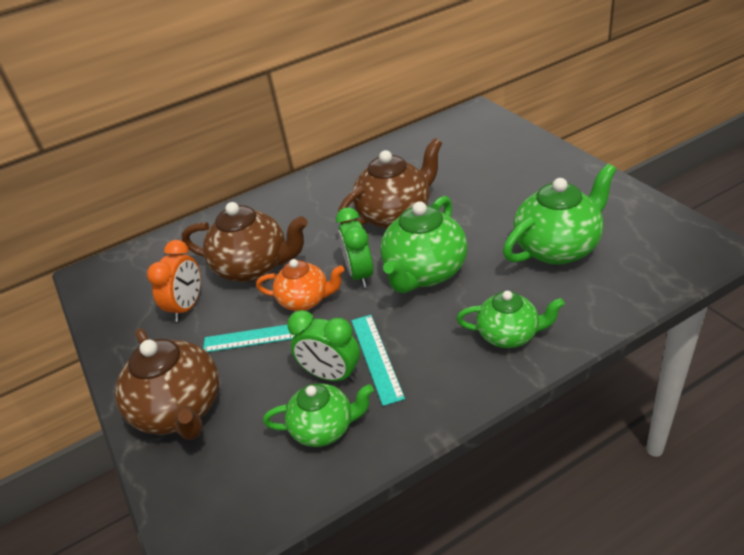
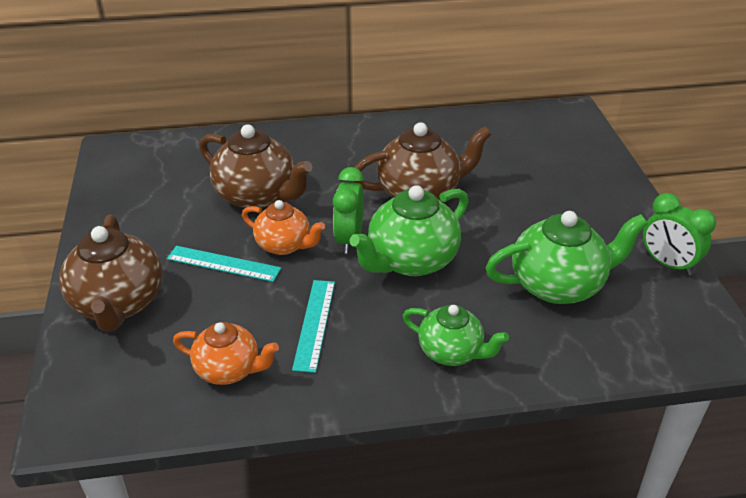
camera: 15 degrees right, 0 degrees up
(187, 307) = (178, 211): orange clock -> none
(324, 428) = (229, 370): green teapot -> orange teapot
(331, 375) = (264, 324): green clock -> green clock (667, 264)

